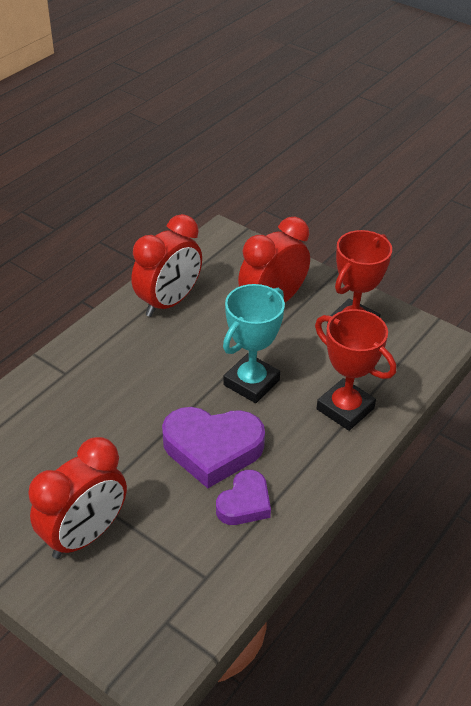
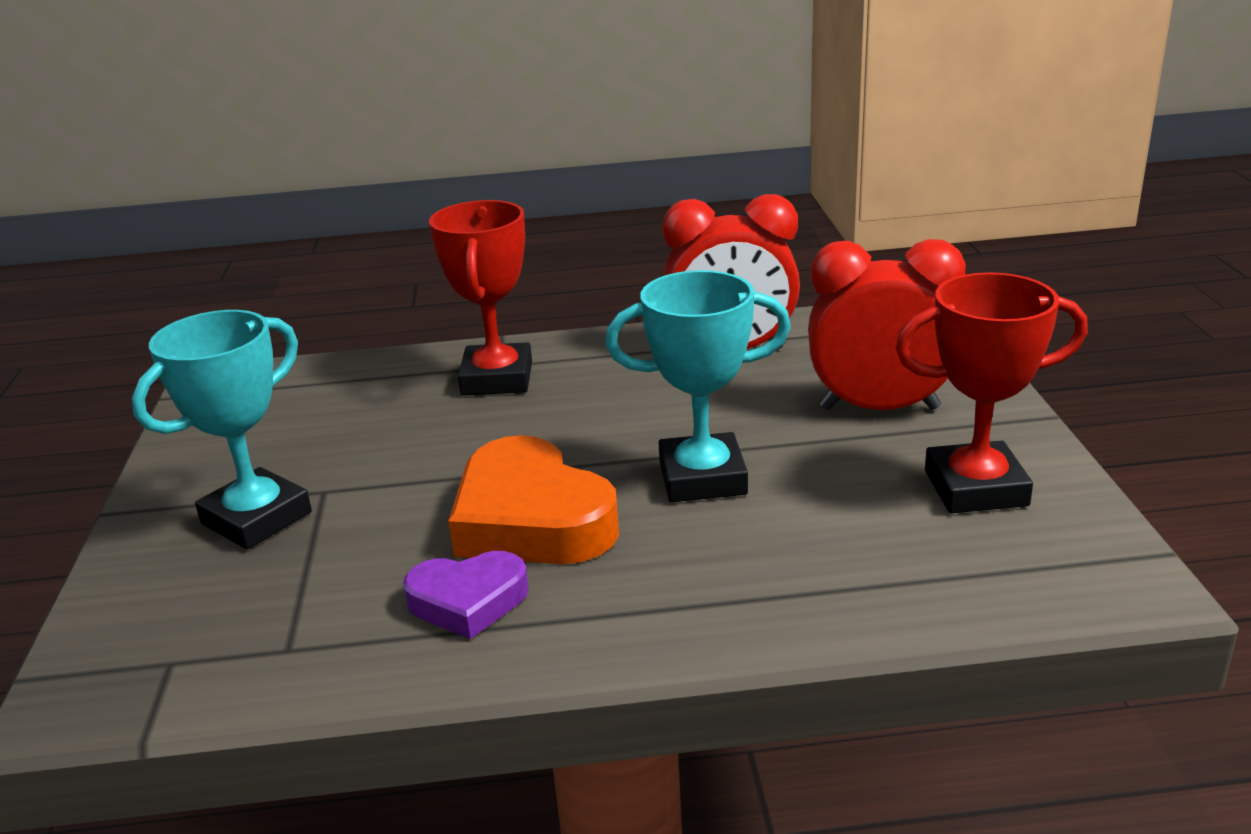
camera: 50 degrees right, 15 degrees down
(85, 535) = (256, 518): red clock -> turquoise trophy
(212, 449) = (531, 519): purple heart -> orange heart
(345, 409) = (795, 579): red trophy -> red trophy (497, 378)

